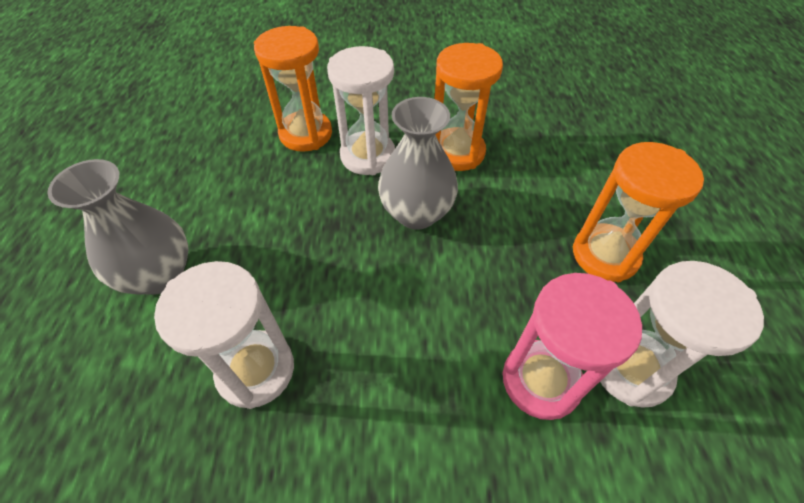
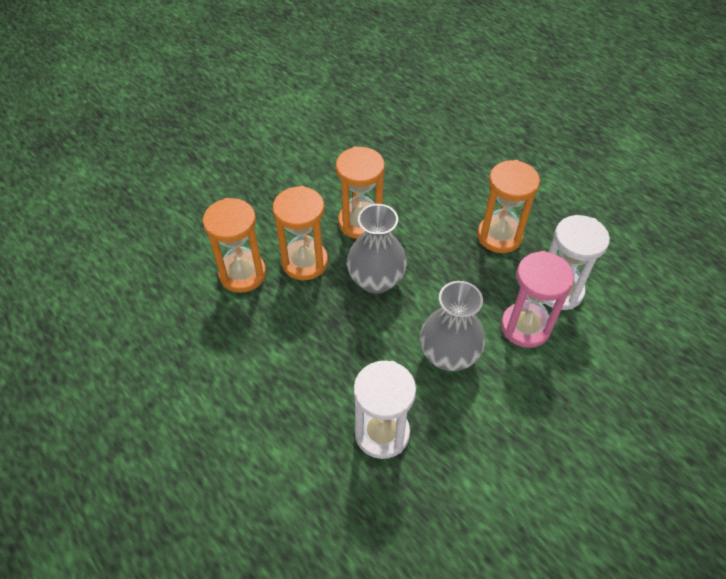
camera: 40 degrees left, 0 degrees up
(160, 275) = (258, 431): grey vase -> grey vase (448, 355)
(368, 156) = (305, 262): white hourglass -> orange hourglass

